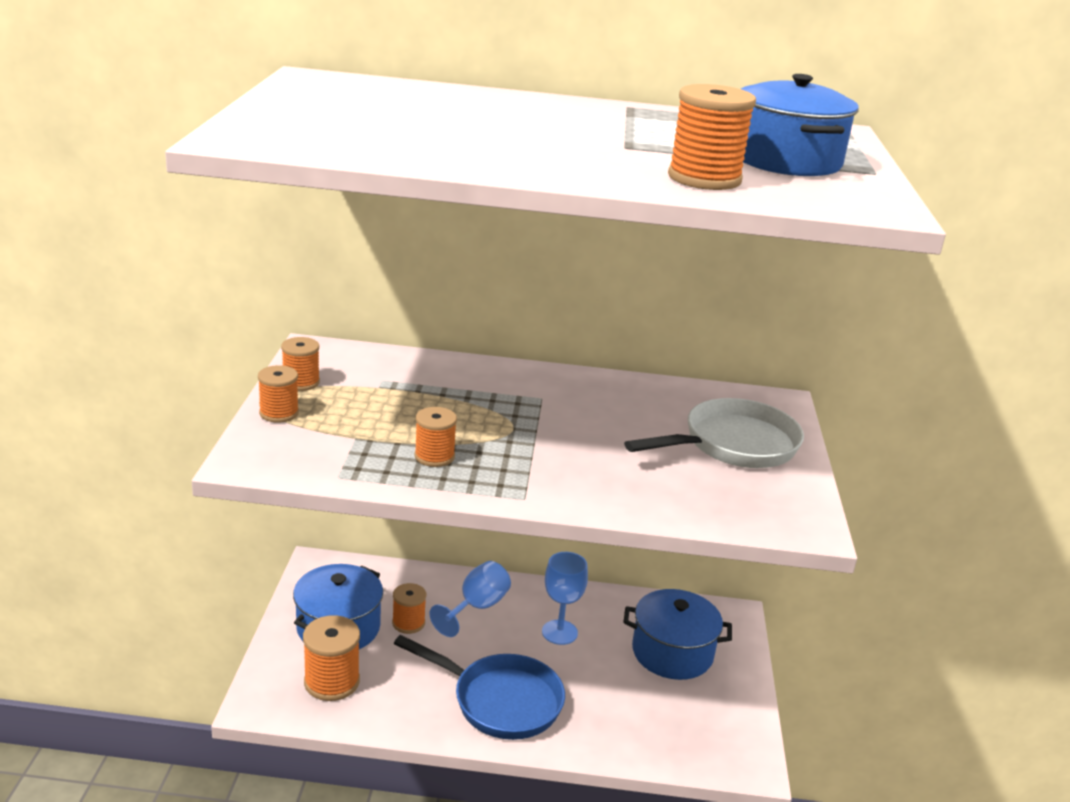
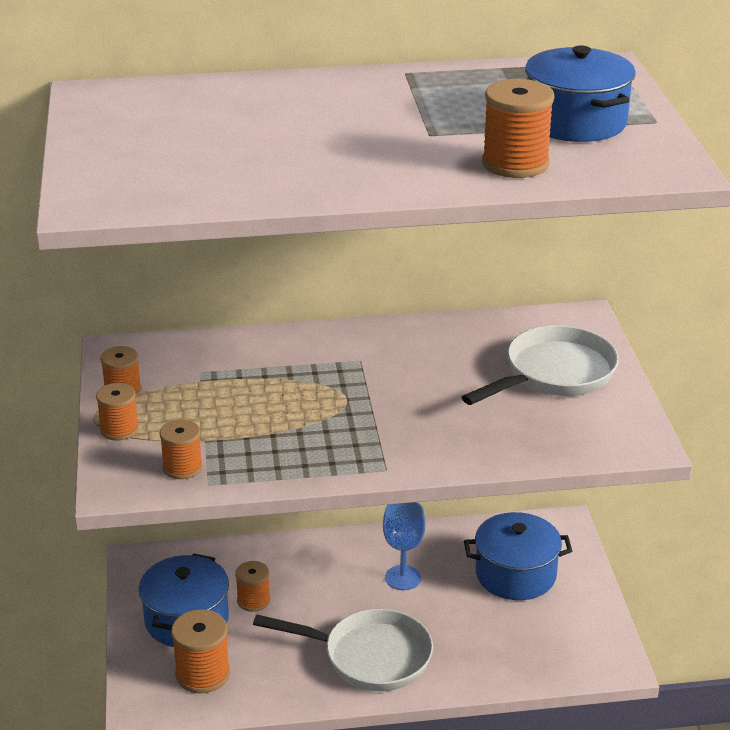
camera: 10 degrees left, 5 degrees up
(434, 456) = (287, 444): orange spool -> orange spool (182, 467)
(476, 608) = (314, 571): blue goblet -> none
(500, 701) = (369, 656): blue pan -> white pan

